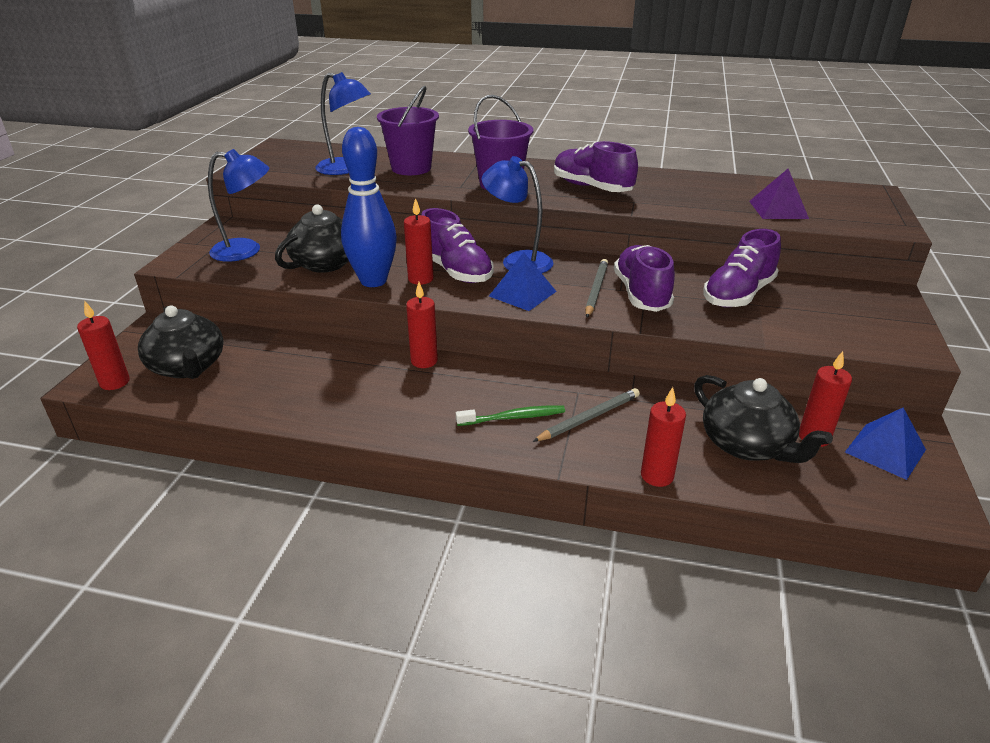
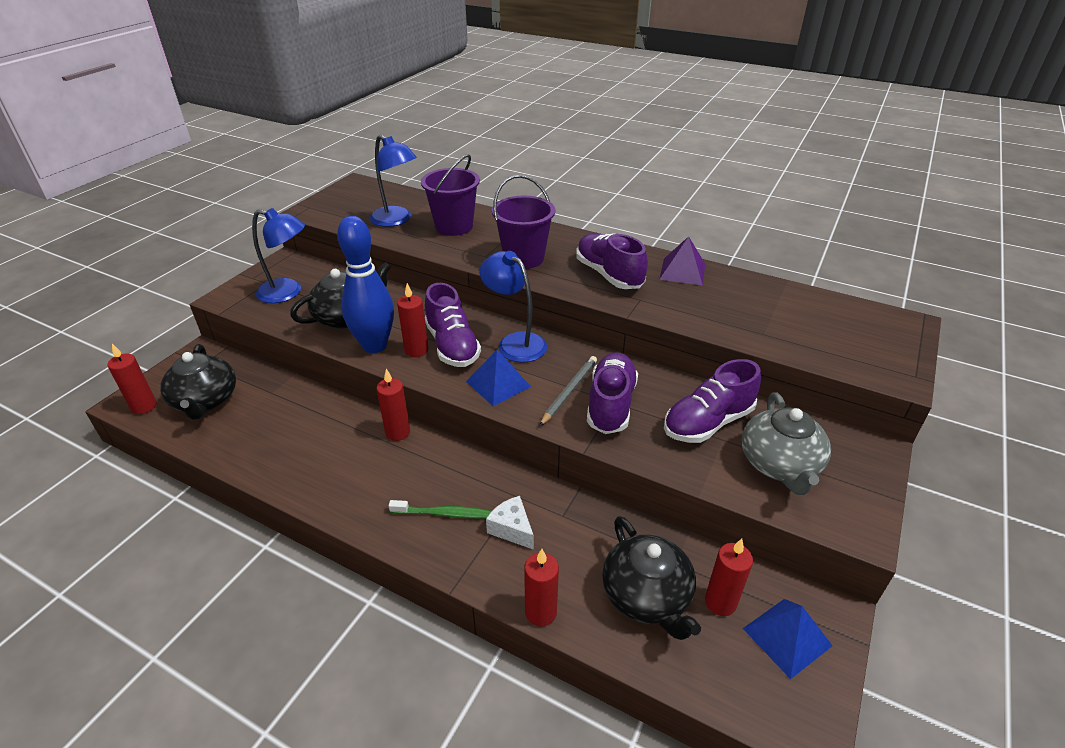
camera: 15 degrees right, 5 degrees up
(589, 418) = (512, 529): grey pencil -> white cheese
(778, 209) = (784, 332): purple pyramid -> purple pyramid (682, 271)
(819, 314) = (779, 464): none -> grey teapot

